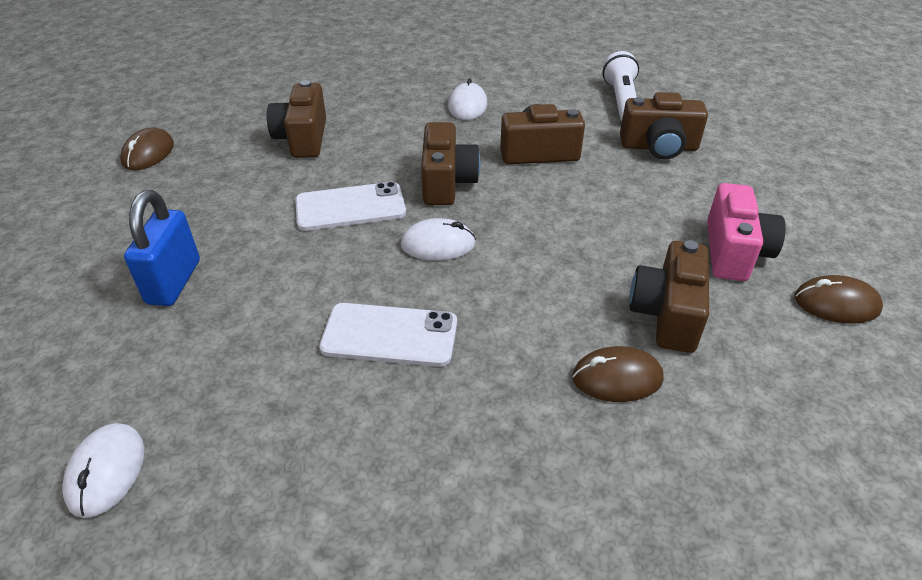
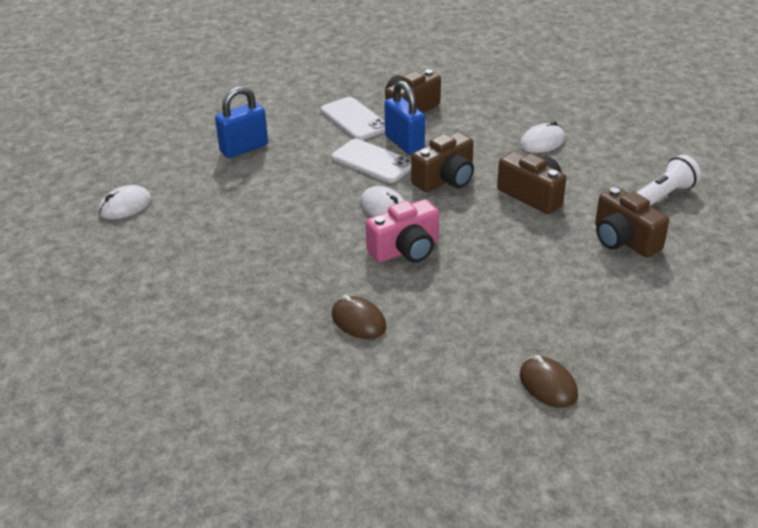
camera: 50 degrees right, 5 degrees down
(148, 153) = (322, 75): brown mouse -> none
(352, 172) = (404, 143): none -> blue padlock
(389, 335) = (293, 231): white phone -> white phone (354, 119)
(667, 314) = (438, 317): brown camera -> none
(734, 252) = (542, 321): pink camera -> pink camera (405, 250)

